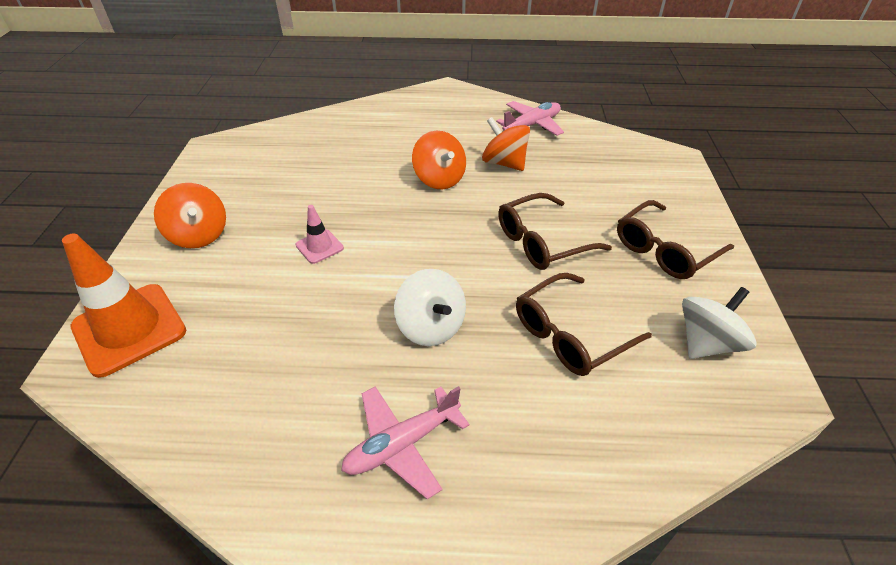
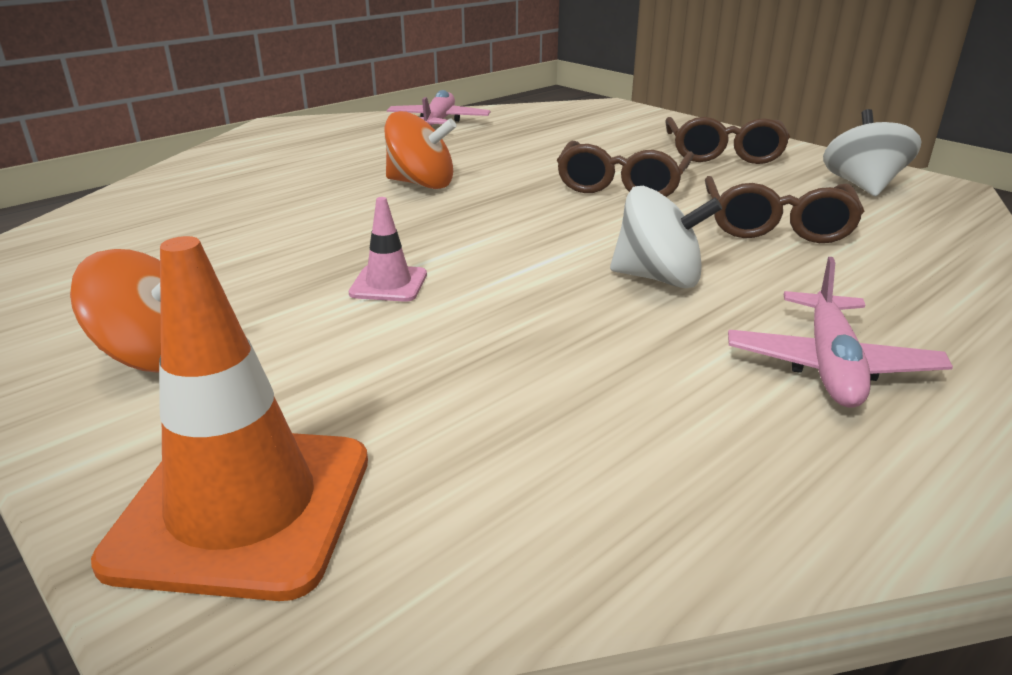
camera: 45 degrees left, 15 degrees down
(504, 163) = (467, 152): orange spinning top -> none

